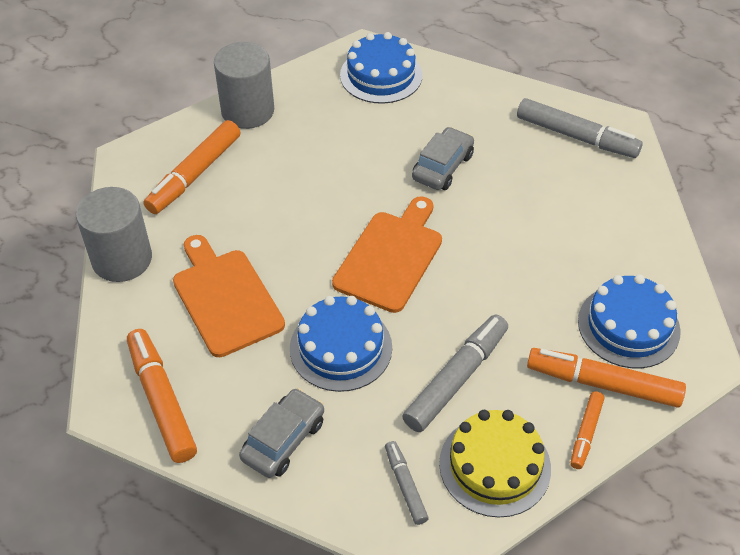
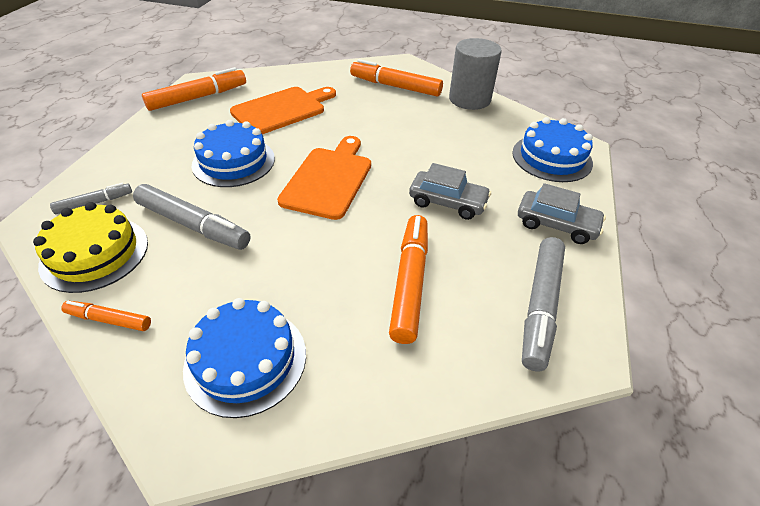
camera: 80 degrees right, 5 degrees down
(122, 259) = (313, 72): grey cylinder -> none
(283, 440) = (155, 144): grey car -> grey car (556, 224)
(391, 257) = (329, 179): orange cutting board -> orange cutting board turned 90 degrees counterclockwise
(603, 384) = (167, 334): orange marker -> orange marker (409, 282)

